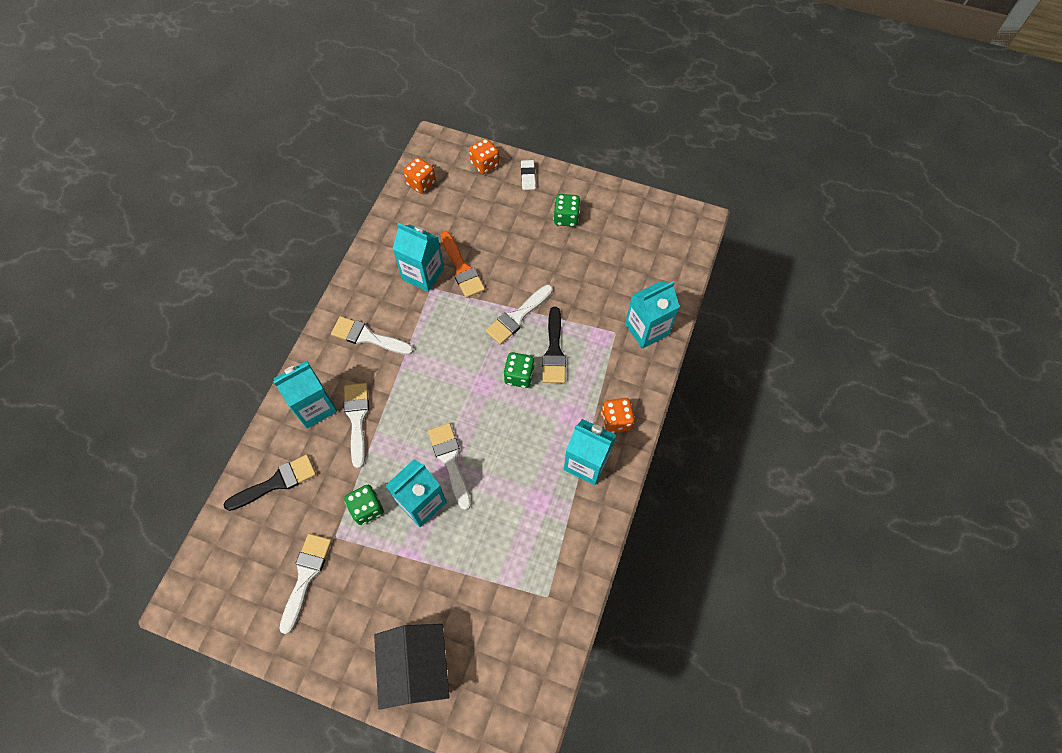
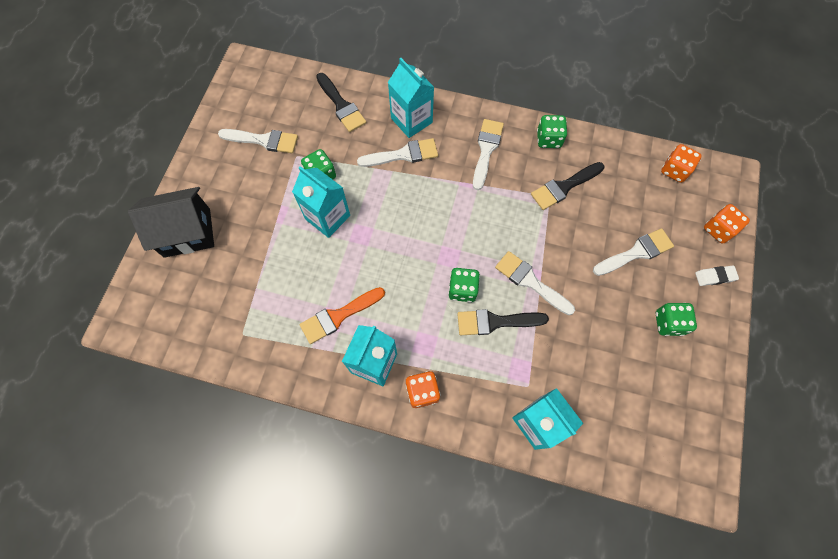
camera: 85 degrees right, 5 degrees up
(366, 279) = (548, 139): none -> green dice
(423, 274) = (564, 187): turquoise carton -> black brush
(450, 461) = (368, 236): white brush -> white brush (636, 252)
(462, 268) = (578, 222): orange brush -> orange brush (338, 316)

